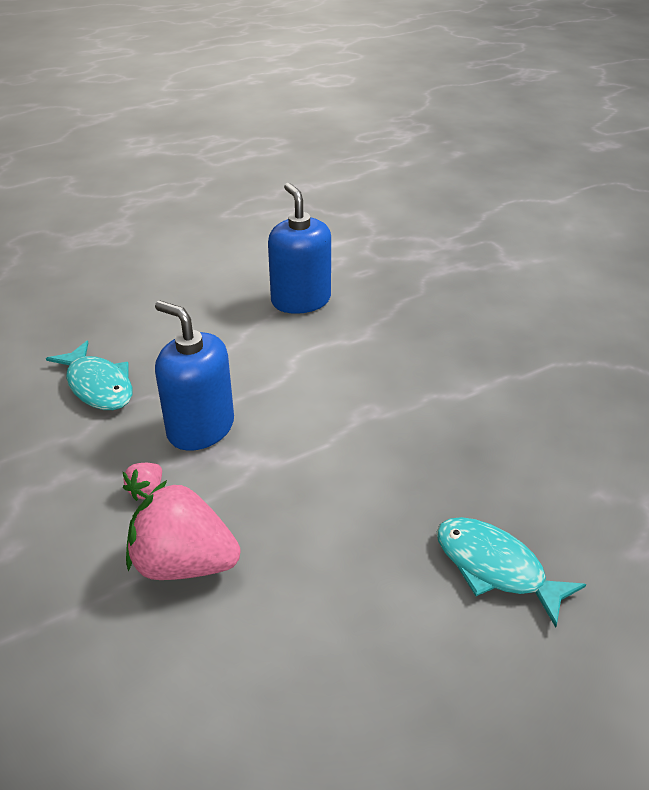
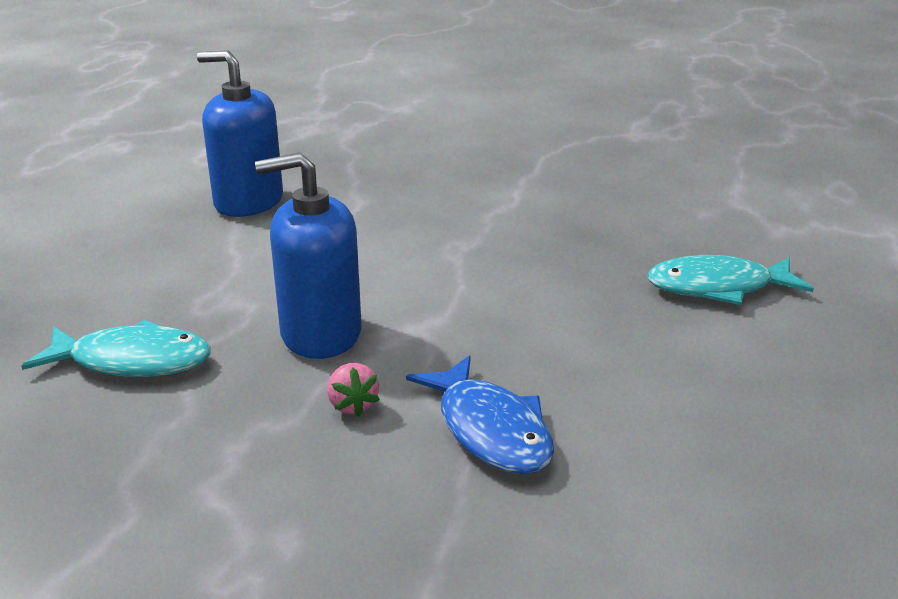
camera: 45 degrees left, 10 degrees down
(184, 563) = (490, 430): pink strawberry -> blue fish

